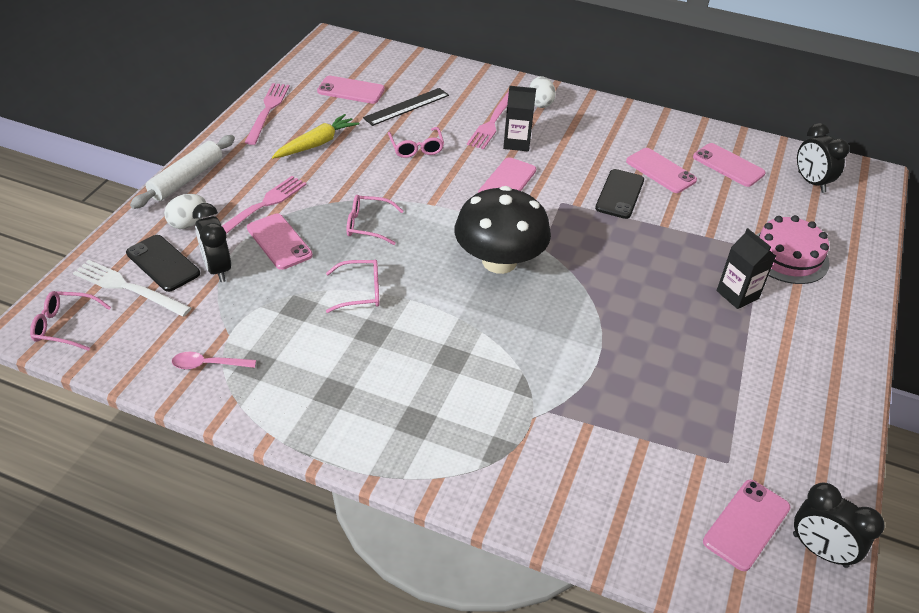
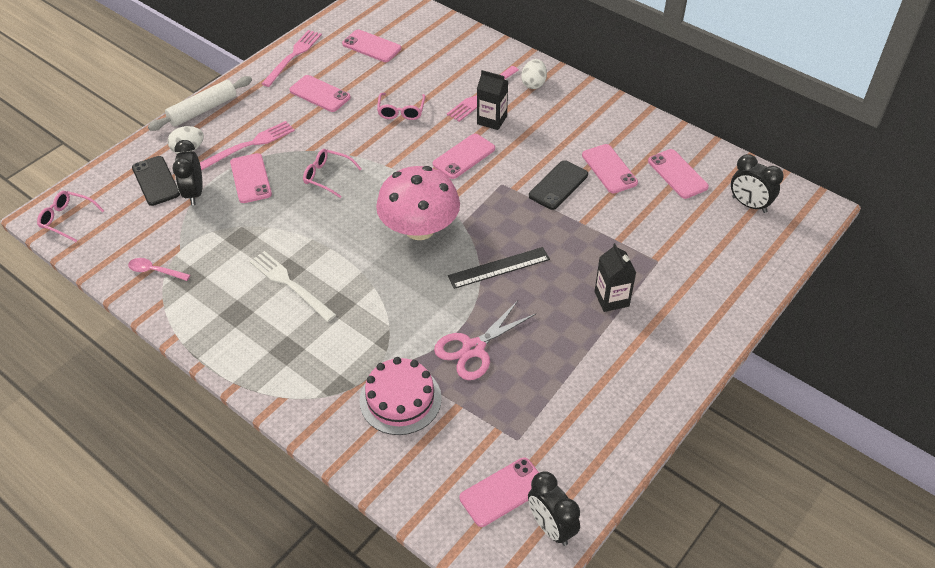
camera: 20 degrees right, 5 degrees up
(128, 288) = (123, 197): white fork -> white fork (290, 284)
(317, 144) = (320, 94): yellow carrot -> pink phone
(360, 292) = (294, 234): pink glasses -> none
(406, 107) = (412, 69): black ruler -> black ruler (499, 268)
(499, 261) = (419, 229): black mushroom -> pink mushroom
(626, 375) = (473, 349): none -> pink scissors
(788, 256) = (680, 272): pink cake -> pink cake (400, 399)
(811, 182) = (749, 205): black clock -> black clock turned 45 degrees counterclockwise

